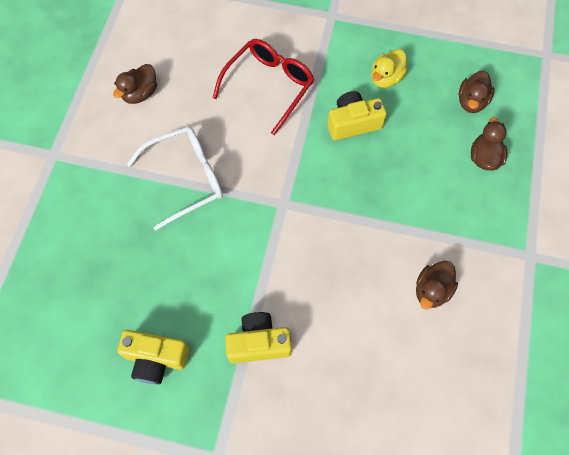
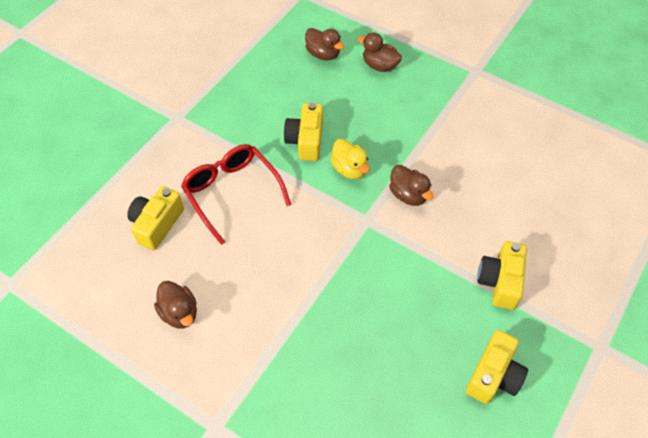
camera: 70 degrees left, 10 degrees down
(186, 178) = (306, 295): white glasses -> none
(215, 45) = (157, 224): none -> yellow camera
(386, 78) = (270, 101): yellow duck -> yellow duck (350, 169)
(431, 290) = (487, 141): brown duck -> brown duck (408, 195)

